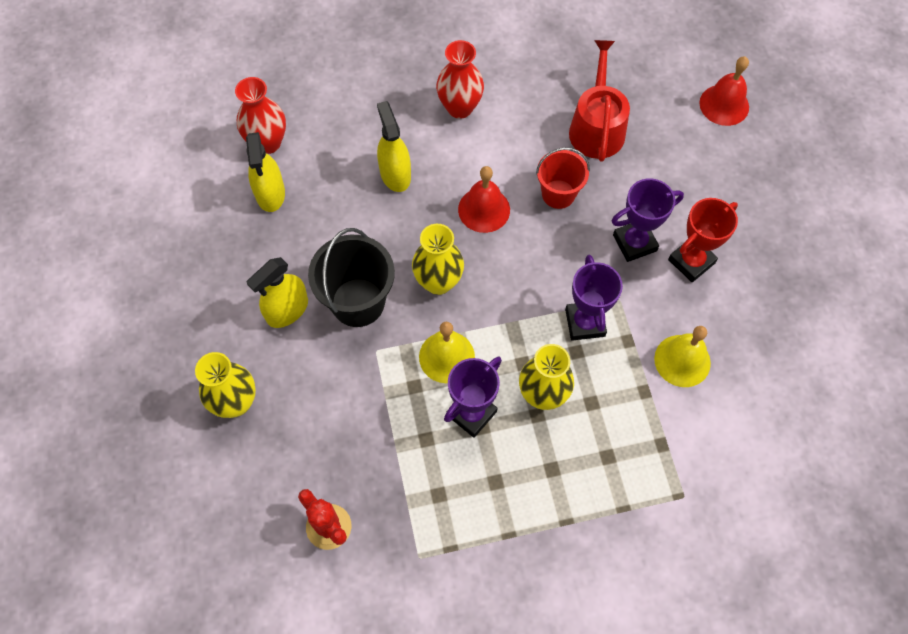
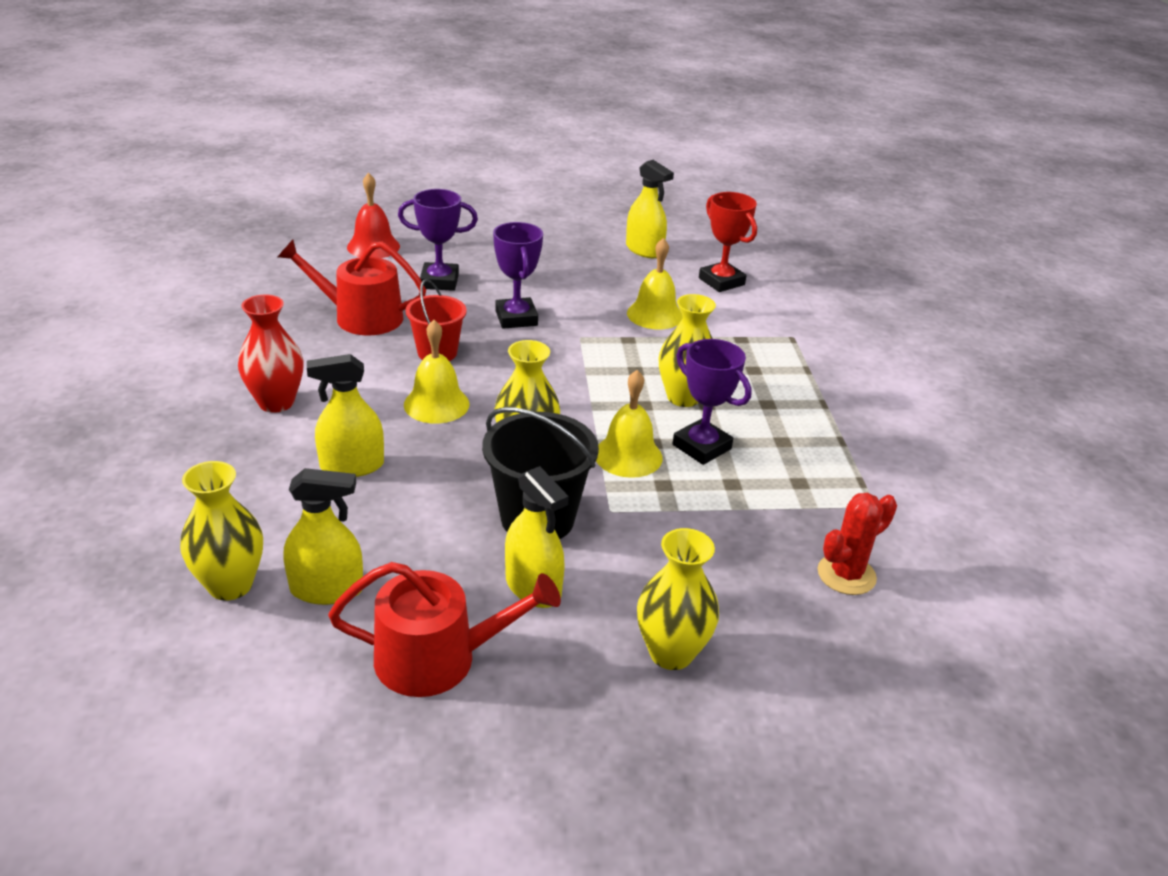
camera: 85 degrees left, 30 degrees down
(219, 267) = (438, 658): none -> red watering can
(267, 143) = (230, 585): red vase -> yellow vase
(484, 209) = (436, 404): red bell -> yellow bell
(585, 323) = (603, 360): purple trophy -> purple trophy (439, 281)
(691, 261) = (547, 292): red trophy -> red trophy (721, 281)
(819, 340) = (644, 250): none -> yellow spray bottle

